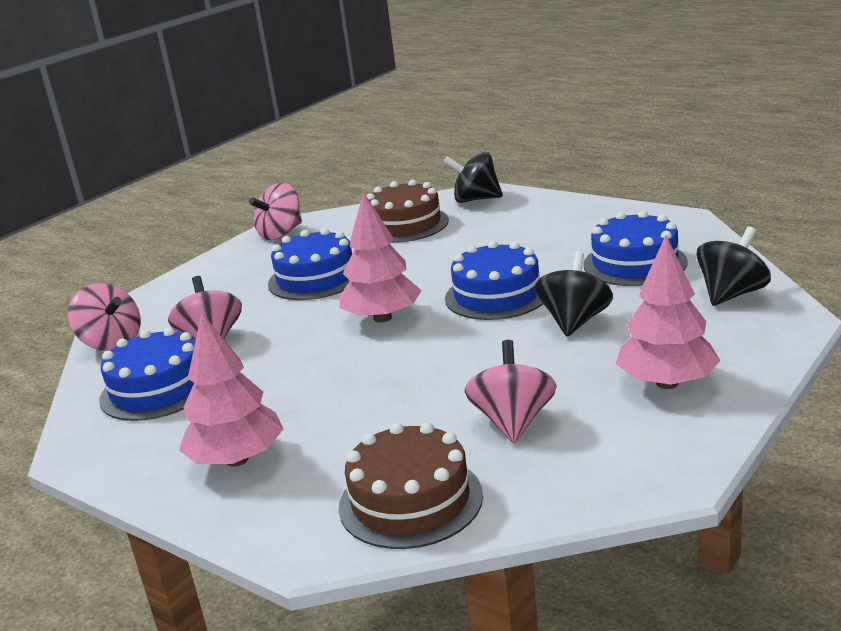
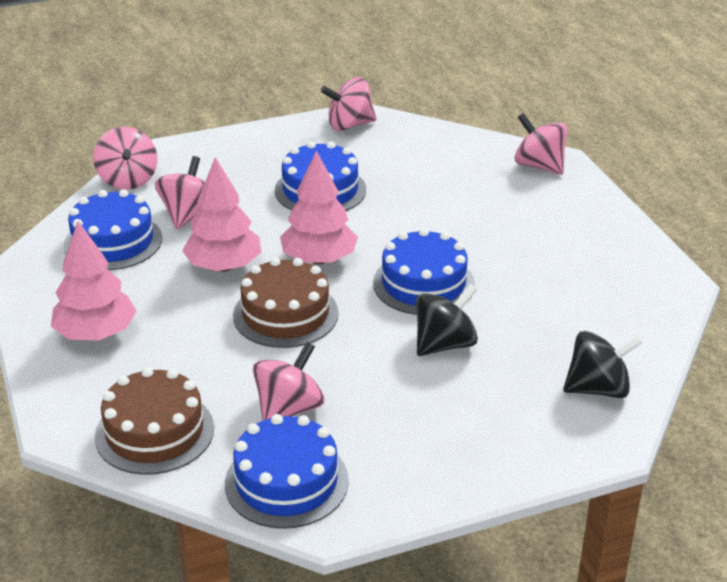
camera: 30 degrees right, 10 degrees up
(405, 224) = (450, 166): brown cake -> brown cake (285, 314)
(475, 199) = (539, 166): black spinning top -> pink spinning top
(634, 263) = (568, 311): blue cake -> blue cake (286, 482)
(667, 383) = (431, 442): pink tree -> pink tree (224, 266)

